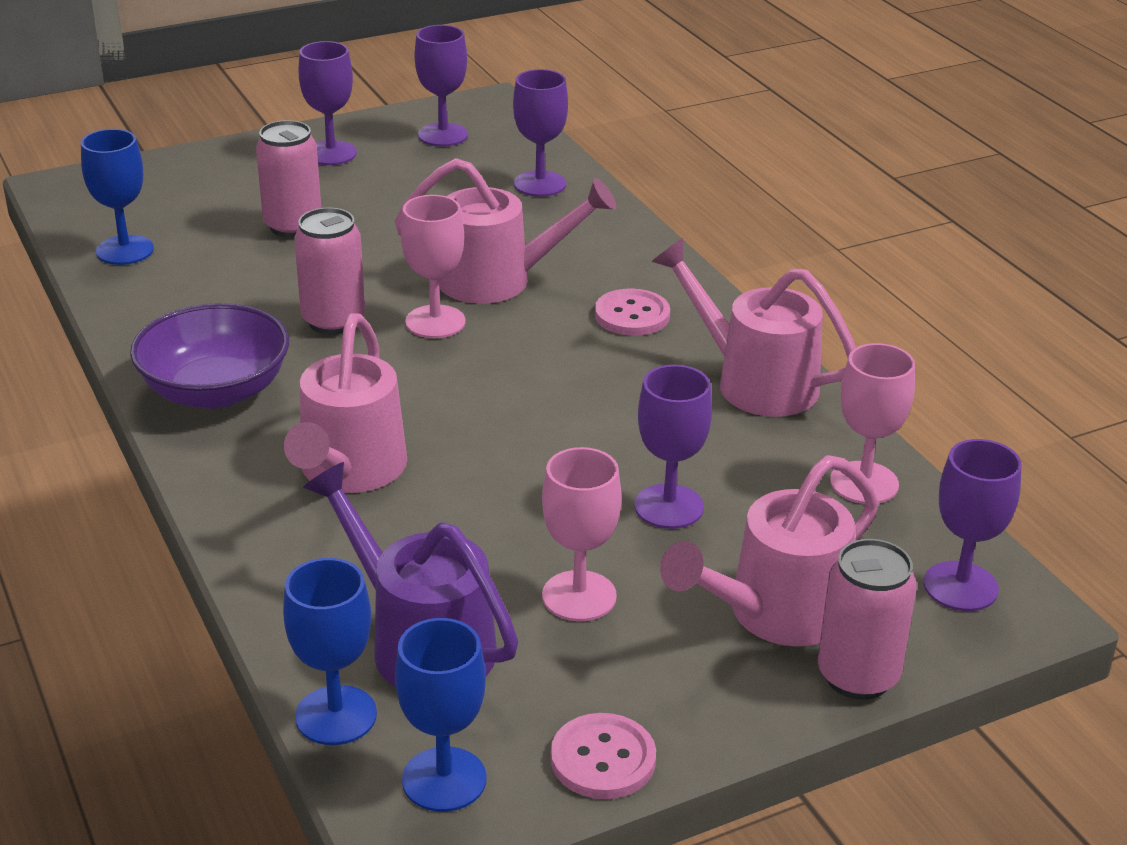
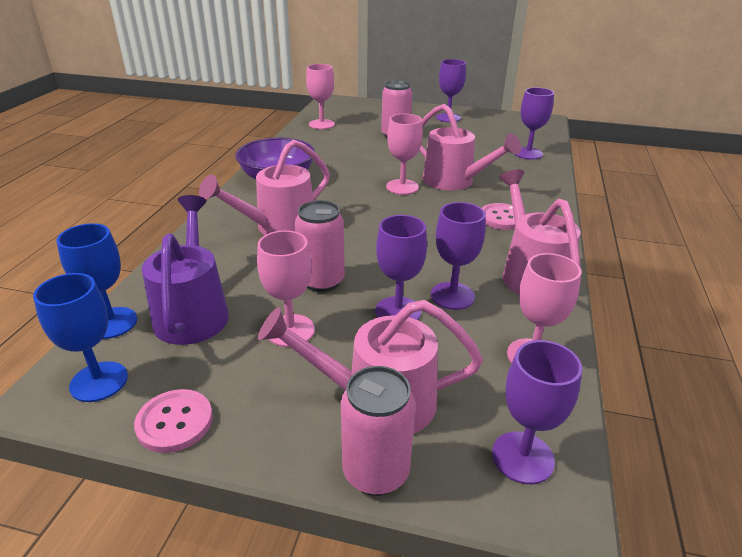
camera: 40 degrees right, 0 degrees up
(125, 250) = (321, 124): blue goblet -> pink goblet
(333, 321) = (360, 171): pink can -> pink can (322, 281)
(443, 135) = (506, 124): purple goblet -> purple goblet (452, 296)

